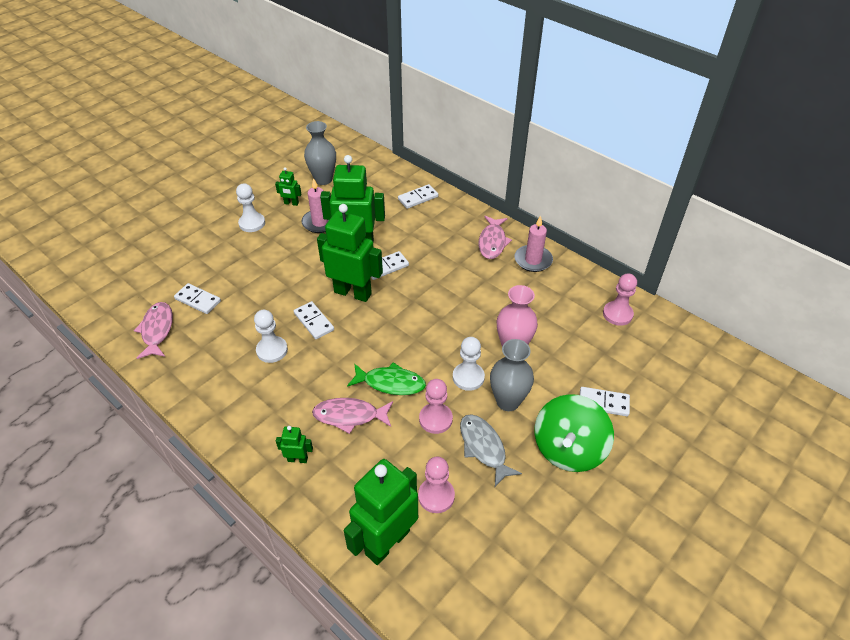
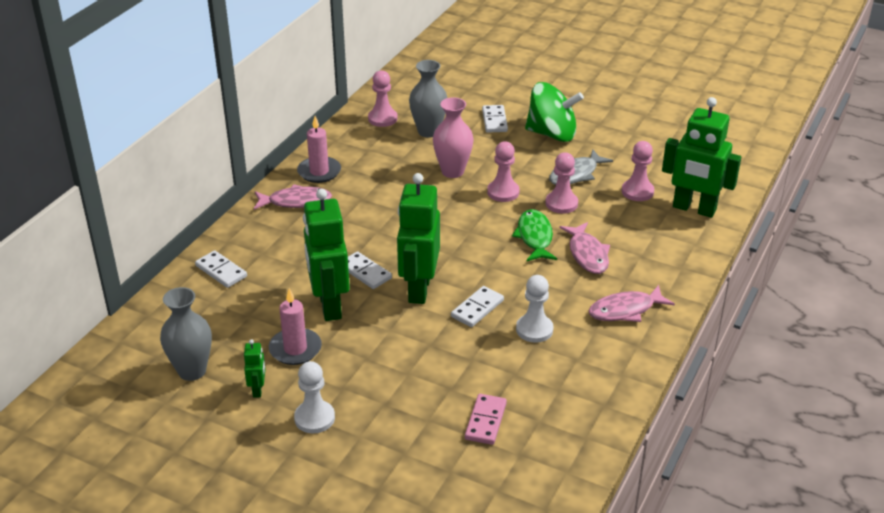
camera: 105 degrees left, 10 degrees down
(157, 330) = (552, 441): pink fish -> pink fish (625, 310)
(198, 300) = (485, 421): white domino -> pink domino
(297, 459) = (653, 275): green robot -> none
(468, 377) = (503, 192): white pawn -> pink pawn
(508, 401) = (519, 167): grey vase -> grey vase (428, 131)

